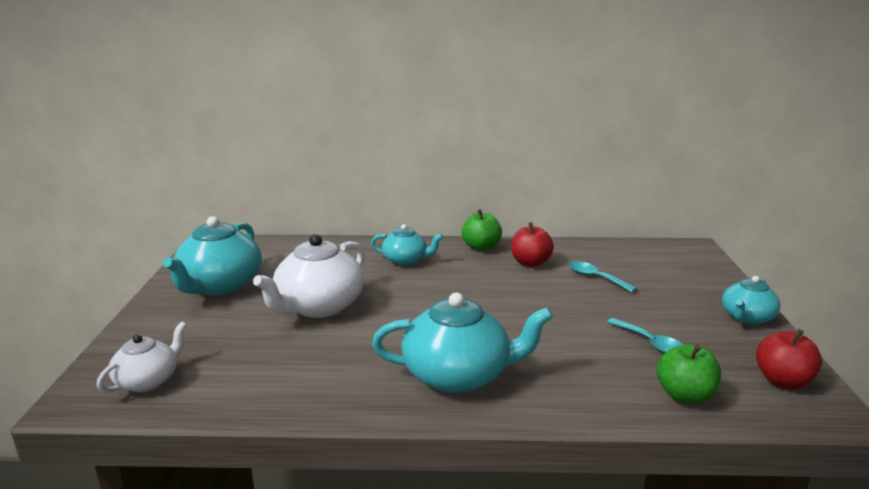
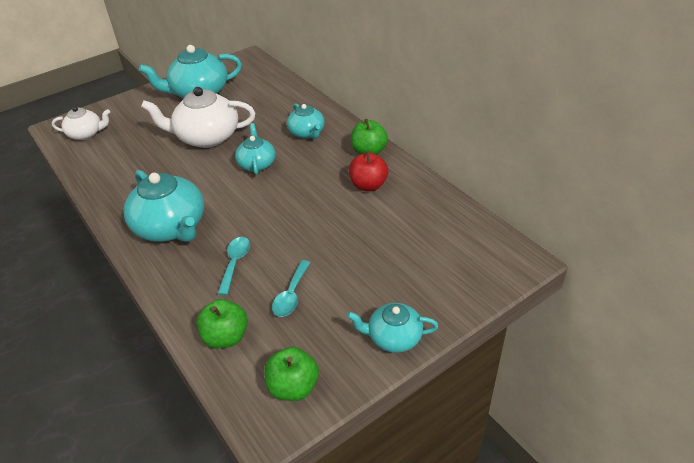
camera: 55 degrees right, 20 degrees up
(417, 296) = (257, 164): none -> turquoise teapot
(596, 278) = (379, 227): turquoise spoon -> turquoise spoon (235, 263)
(782, 381) = (293, 387): red apple -> green apple

